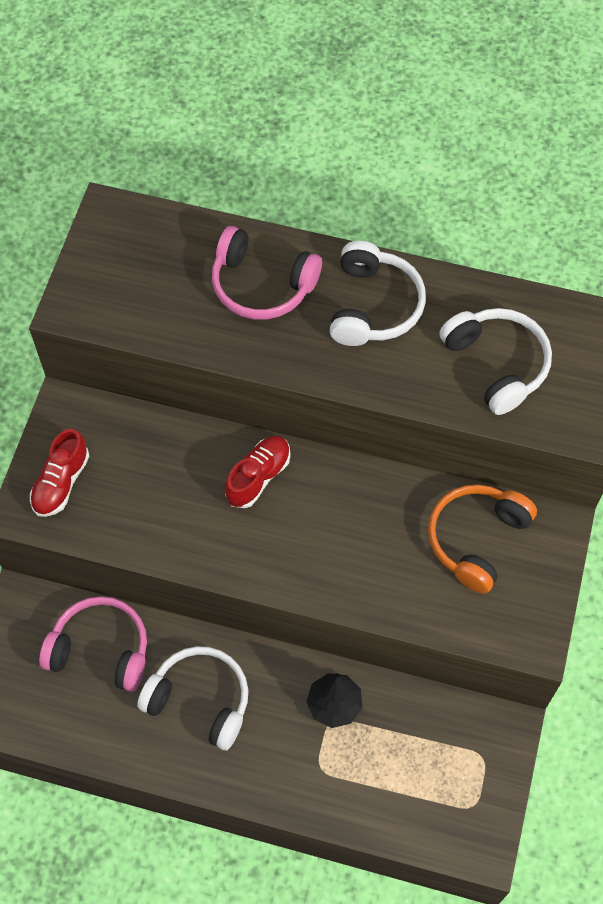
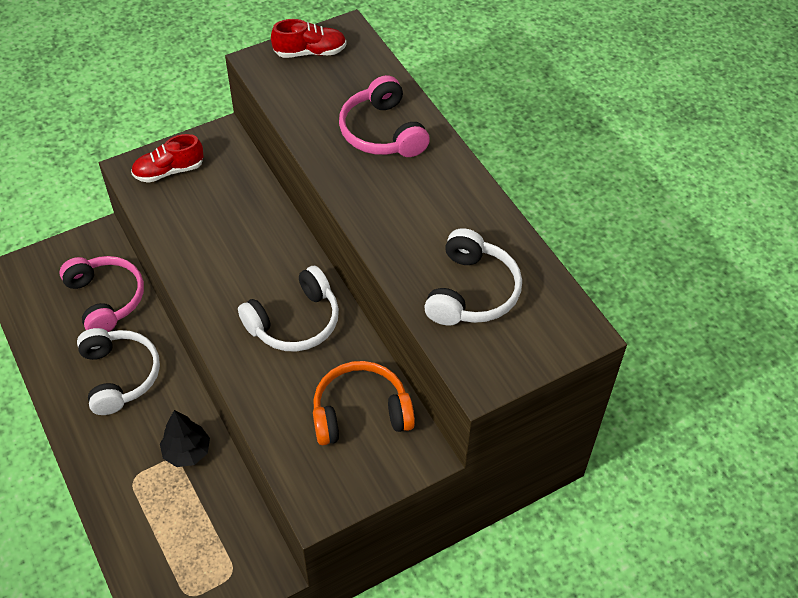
camera: 45 degrees right, 10 degrees down
(258, 477) = (277, 260): red shoe -> red shoe (310, 52)
(374, 306) = (436, 196): white headphones -> white headphones (295, 322)

